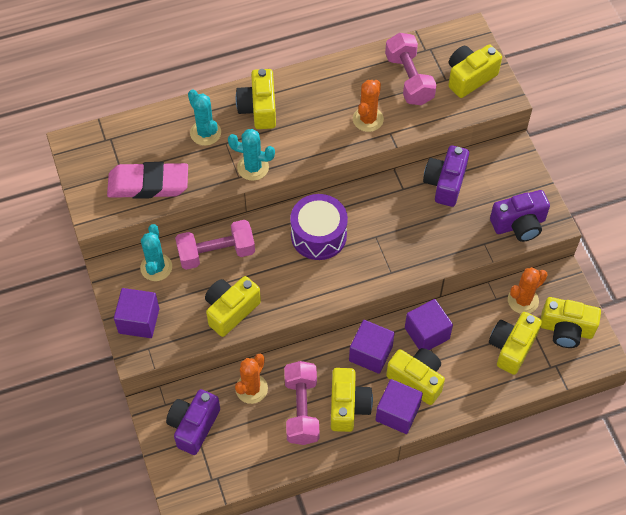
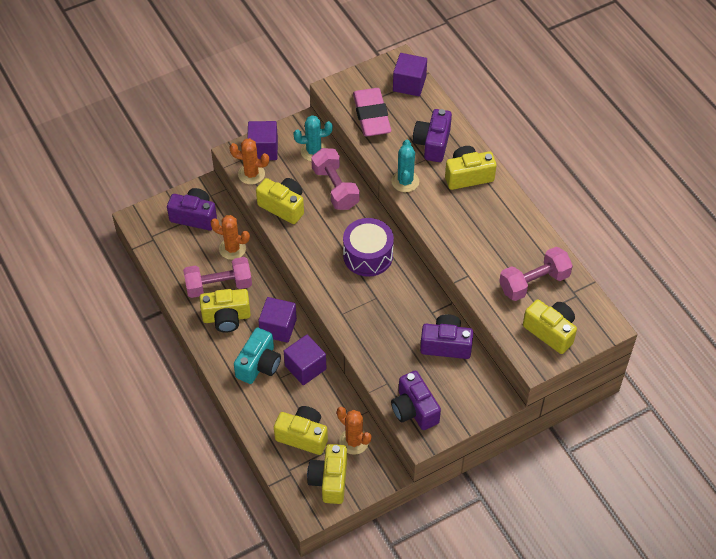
camera: 80 degrees right, 5 degrees down
(205, 133) = (432, 144): turquoise cactus -> purple camera
(368, 119) = (478, 256): orange cactus -> orange cactus (251, 174)
(397, 413) = (225, 354): purple cube -> purple cube (409, 84)
(417, 379) = (259, 365): yellow camera -> turquoise camera

